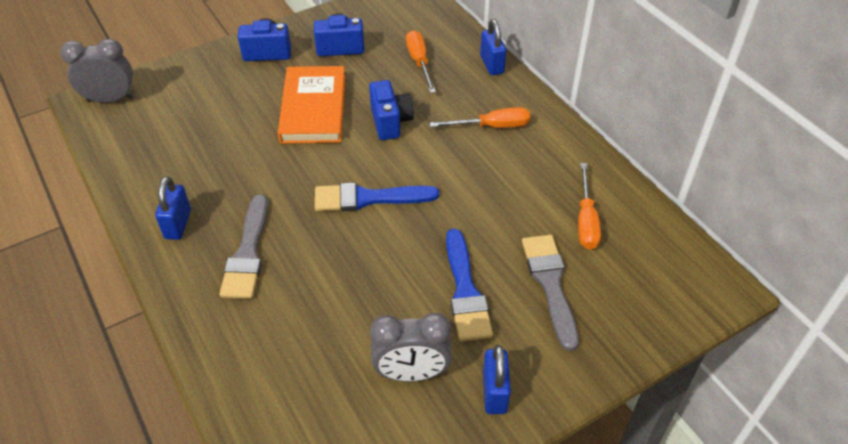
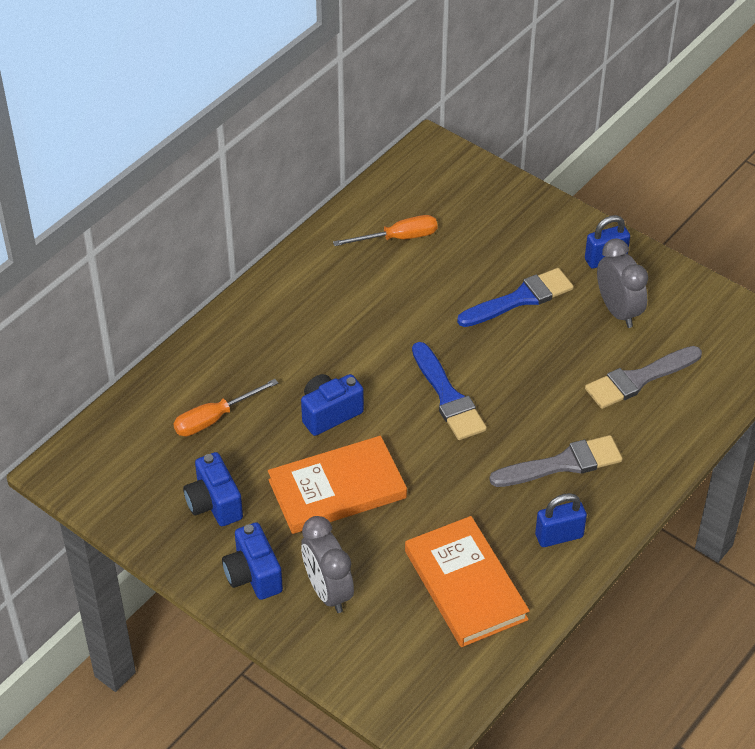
camera: 110 degrees left, 0 degrees up
(110, 99) = (411, 702): grey clock -> grey clock (328, 591)
(177, 153) = (465, 585): none -> orange book
(491, 64) = (193, 353): blue padlock -> none
(491, 126) = (299, 329): orange screwdriver -> none
(550, 284) = (483, 248): grey brush -> grey brush (638, 379)

